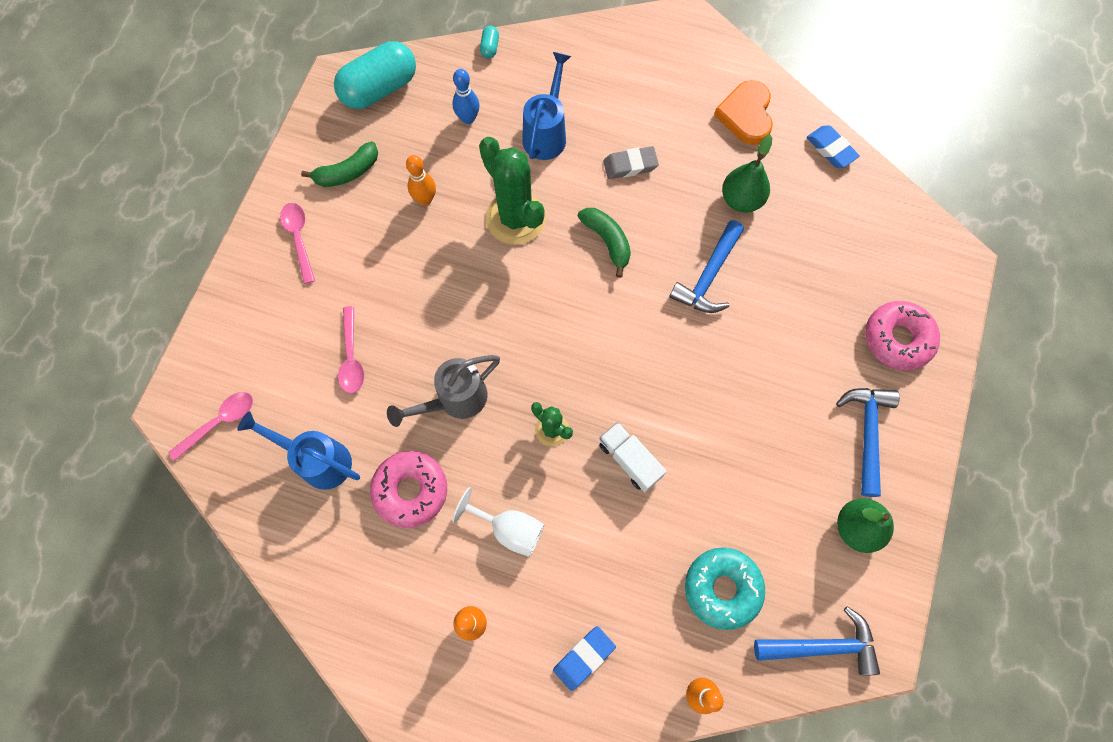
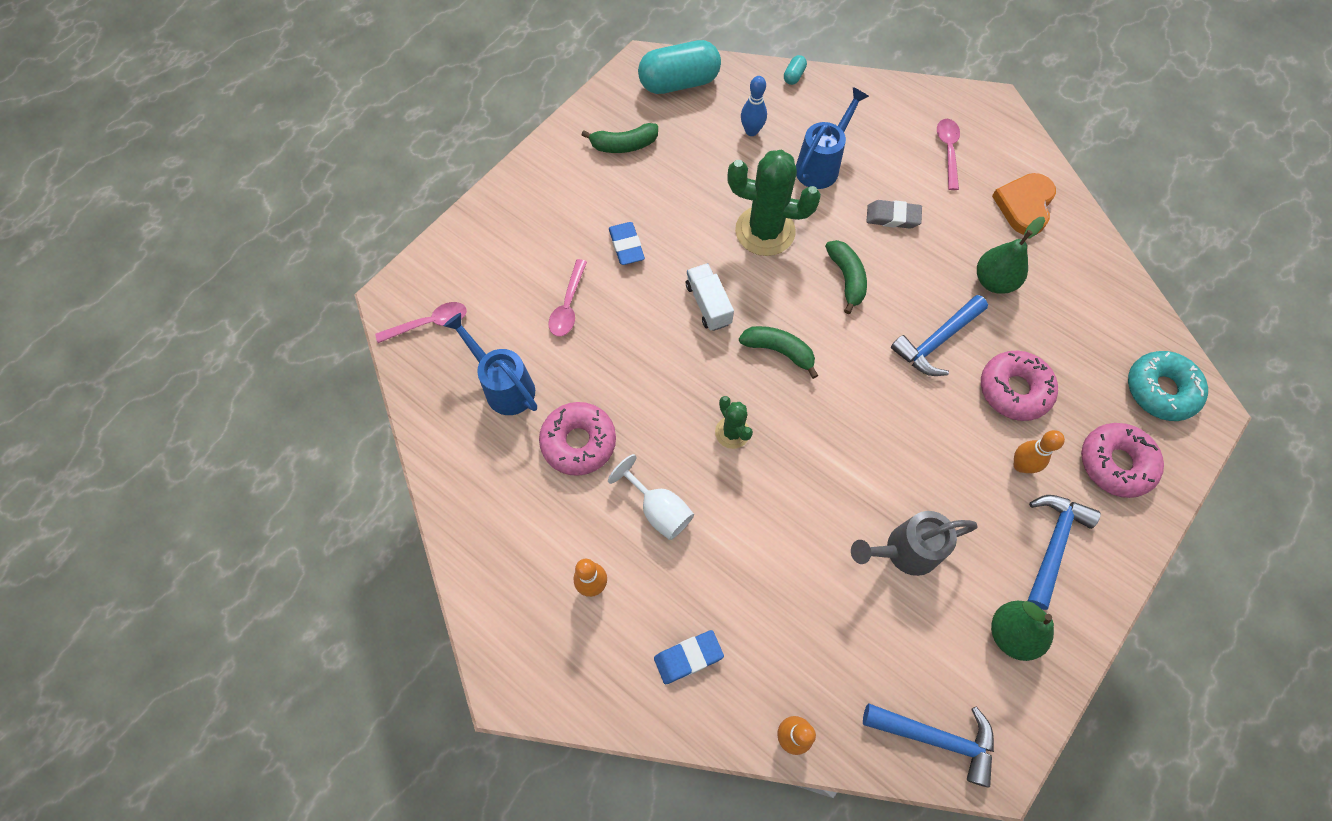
camera: 20 degrees right, 5 degrees down
(299, 238) = (559, 188): pink spoon -> pink spoon (948, 151)
(425, 199) = (686, 189): orange bowling pin -> orange bowling pin (1021, 465)
(455, 400) = (650, 374): grey watering can -> grey watering can (904, 551)
(515, 218) = (765, 231): green cactus -> green cactus turned 60 degrees counterclockwise
(568, 335) = (779, 351): none -> green banana
(630, 460) = (799, 486): white truck -> white truck (708, 304)
(722, 588) = (850, 642): turquoise donut -> turquoise donut (1160, 390)
(791, 300) = (1014, 390): none -> pink donut
(831, 149) = (1102, 262): blue eraser -> blue eraser (626, 246)

